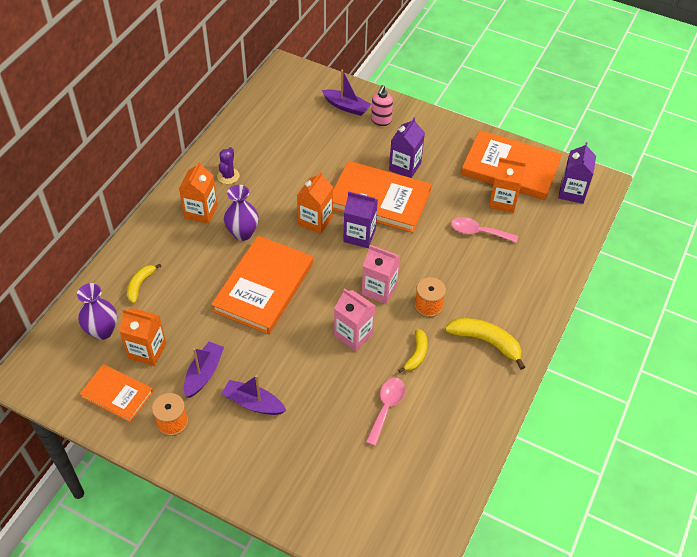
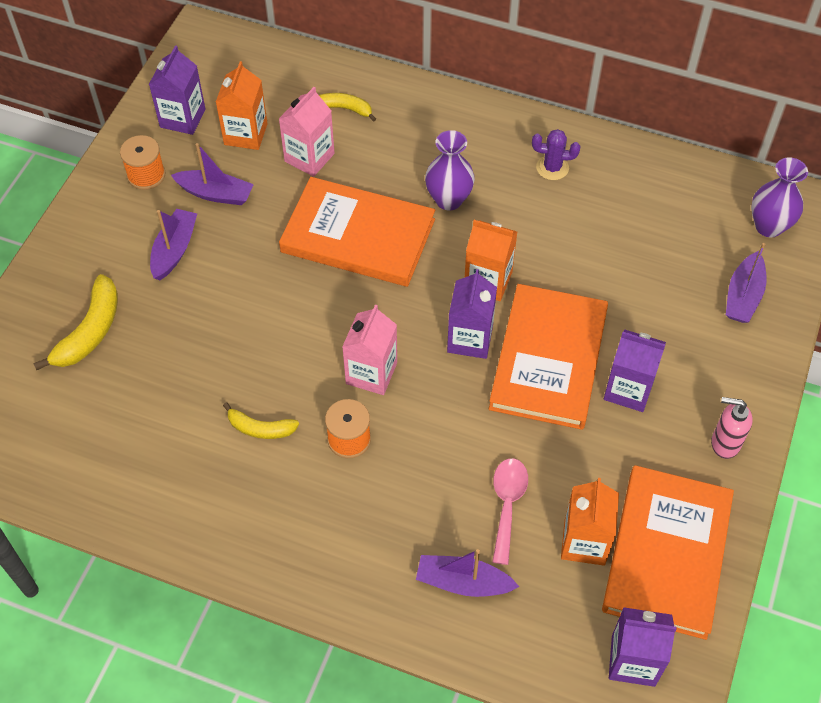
camera: 85 degrees right, 5 degrees up
(102, 331) = (271, 87): purple vase -> purple vase (768, 226)
(117, 394) = (182, 118): orange book -> purple carton
(201, 212) = (479, 148): orange carton -> none
(353, 334) = (288, 348): pink carton -> pink carton (309, 157)
(381, 121) = (725, 347): pink soap dispenser -> pink soap dispenser (724, 443)
(386, 407) = (171, 397): pink spoon -> none
(486, 342) = (289, 521): yellow banana -> yellow banana (90, 331)
(528, 258) = (463, 582): none -> purple boat

